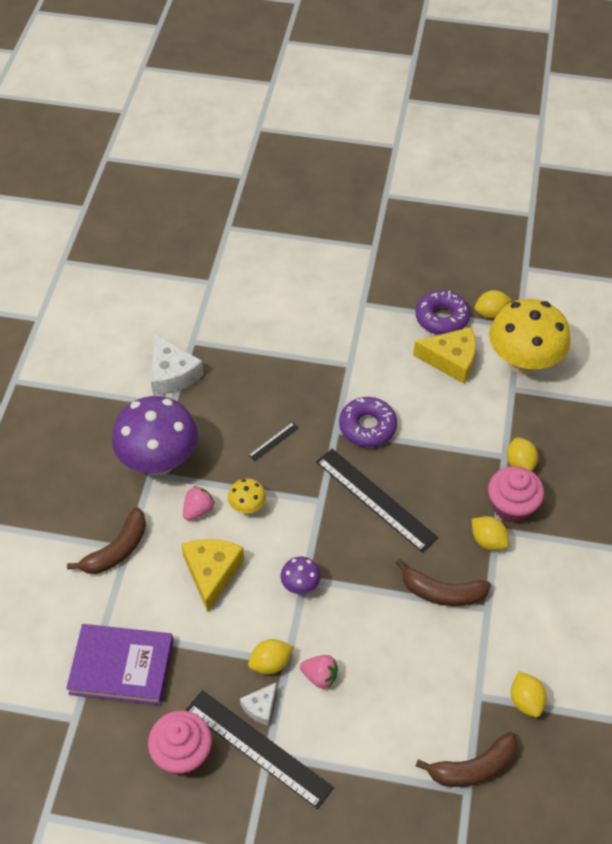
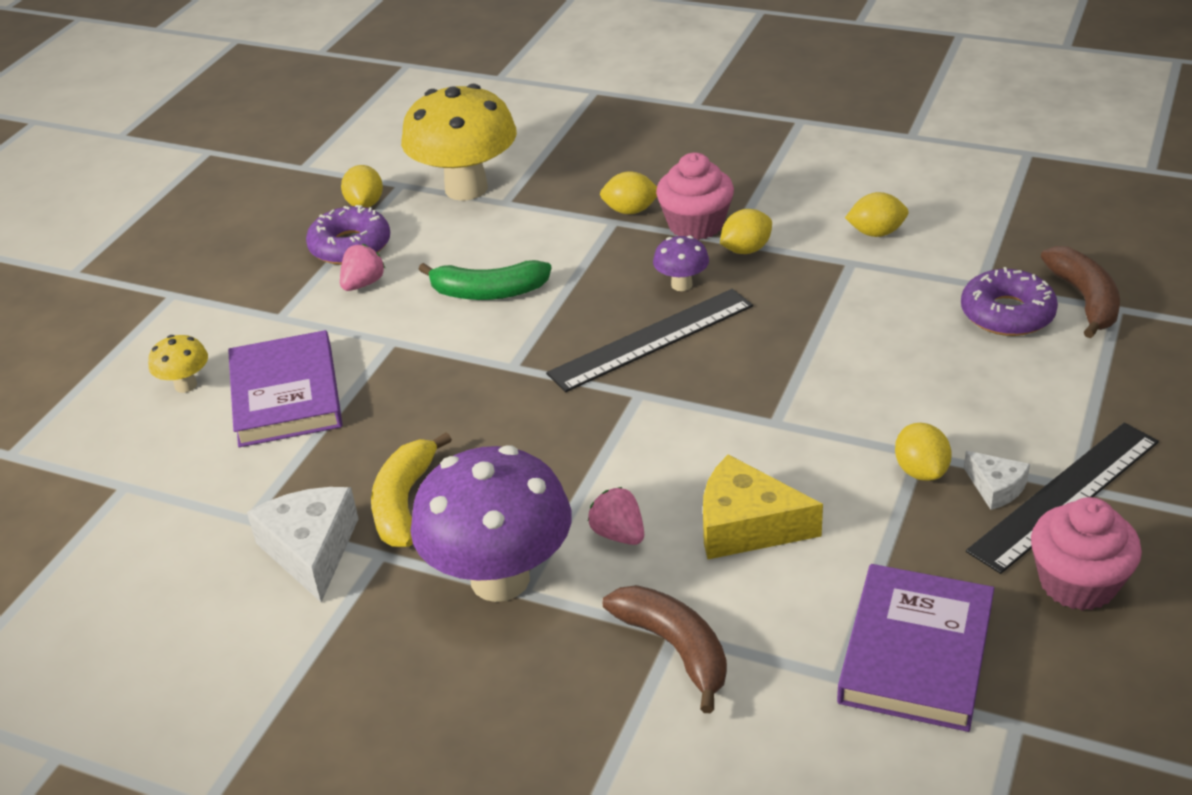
camera: 75 degrees left, 15 degrees down
(172, 374) = (311, 550): white cheese -> white cheese turned 90 degrees counterclockwise
(212, 405) = (404, 502): none -> yellow banana
(247, 507) = (629, 474): yellow mushroom -> yellow mushroom (185, 385)
(273, 441) = (509, 434): black ruler -> none
(292, 328) = (286, 395): none -> purple book
(300, 586) = (788, 428): purple mushroom -> purple mushroom (681, 285)
(320, 676) = (945, 421): pink strawberry -> pink strawberry (363, 284)
(367, 427) = (518, 335): purple donut -> purple donut (1007, 314)
(408, 401) = (488, 292): none -> green banana
(442, 592) = (820, 296): brown banana -> none
(451, 360) = (431, 246): yellow cheese -> none
(526, 701) = (989, 248): yellow lemon -> yellow lemon (876, 233)

